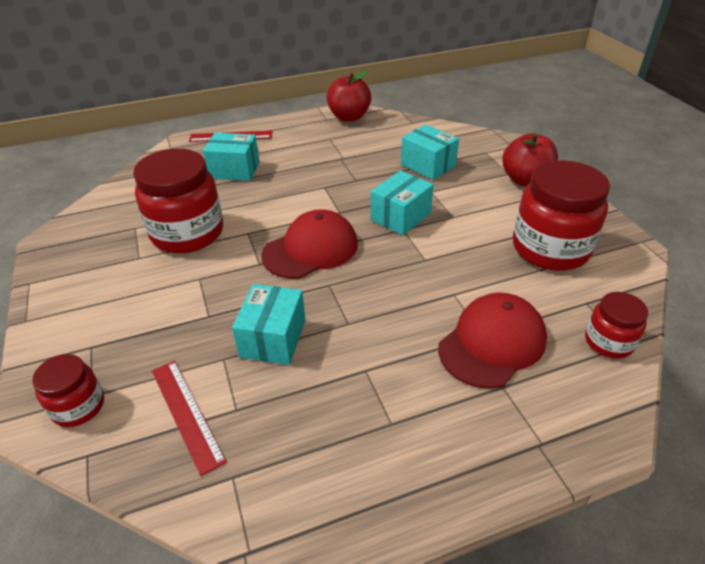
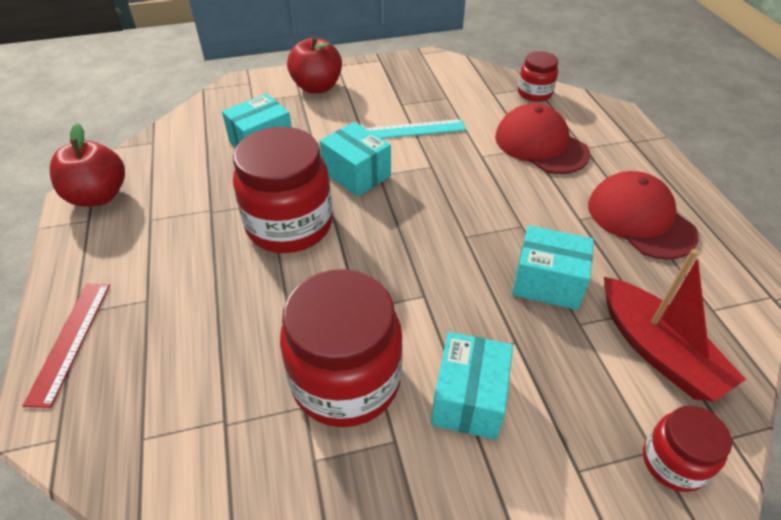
camera: 85 degrees left, 5 degrees up
(186, 413) = (657, 350): red ruler -> red boat
(234, 170) = (189, 330): turquoise box -> turquoise box (469, 398)
(310, 249) = (403, 248): red cap -> red cap (640, 219)
(481, 244) = (413, 130): none -> turquoise ruler
(550, 249) = (425, 95): red jar -> red jar (289, 225)

